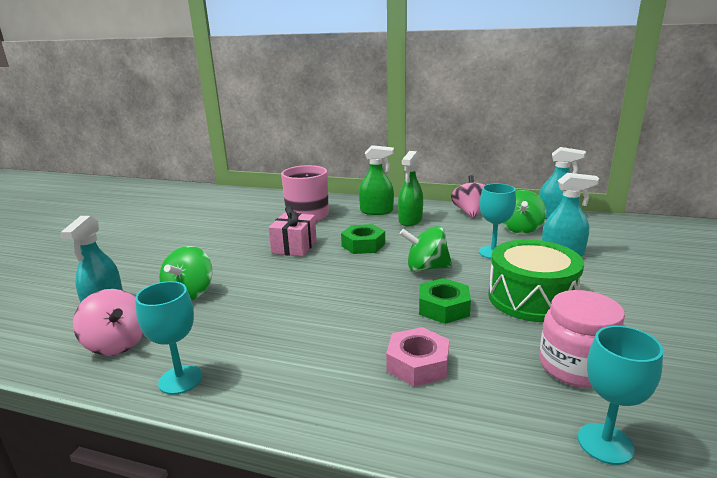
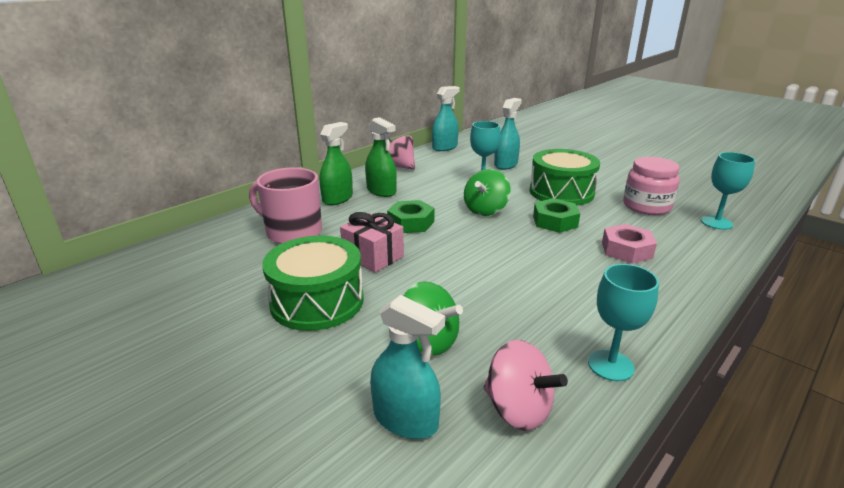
camera: 65 degrees left, 5 degrees up
(117, 344) = (518, 409): pink spinning top -> pink spinning top turned 60 degrees clockwise
(223, 247) = (317, 301): none -> green drum
(520, 228) = (451, 162): green spinning top -> none

